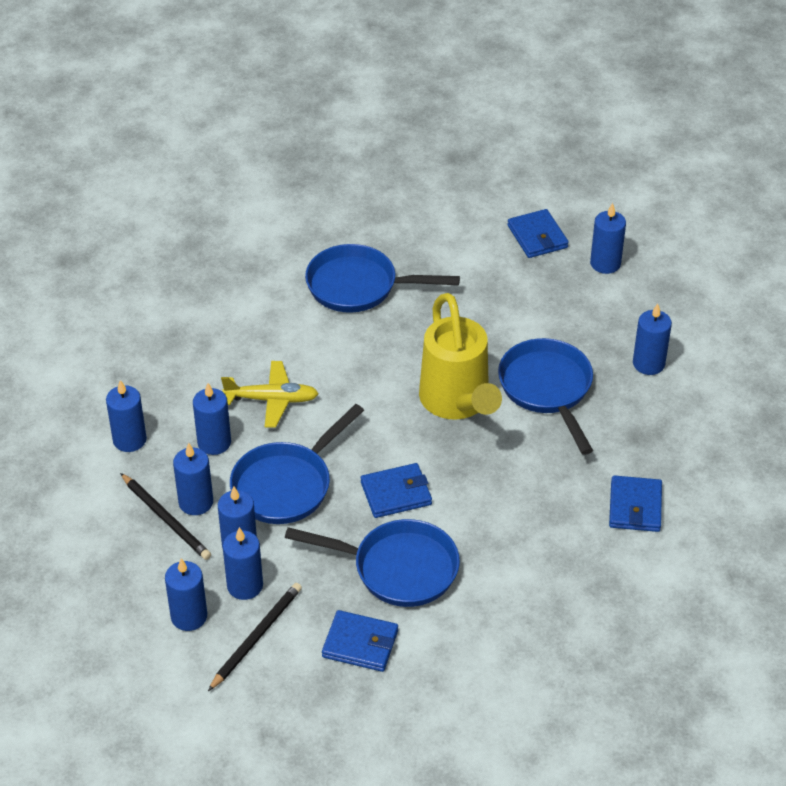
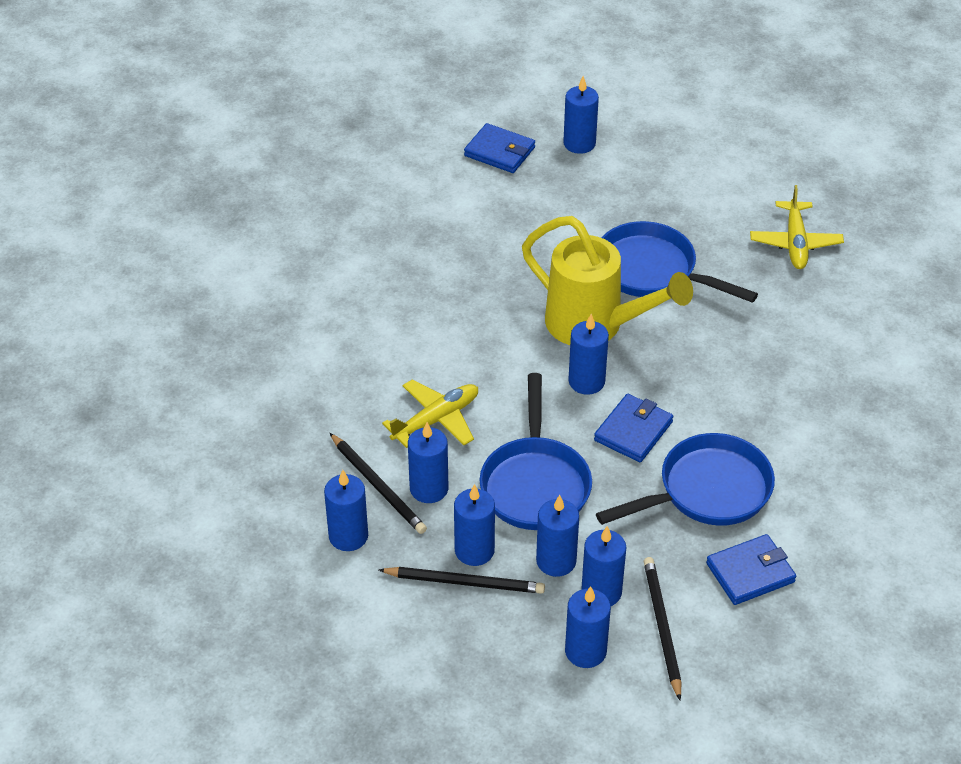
camera: 40 degrees left, 0 degrees up
(184, 420) = (378, 486): none -> black pencil
(358, 286) = (397, 278): blue pan -> none
(635, 507) = (824, 322): blue wallet -> none
(648, 364) = (704, 204): blue candle -> blue candle (586, 381)
(686, 434) = (795, 243): none -> yellow plane

